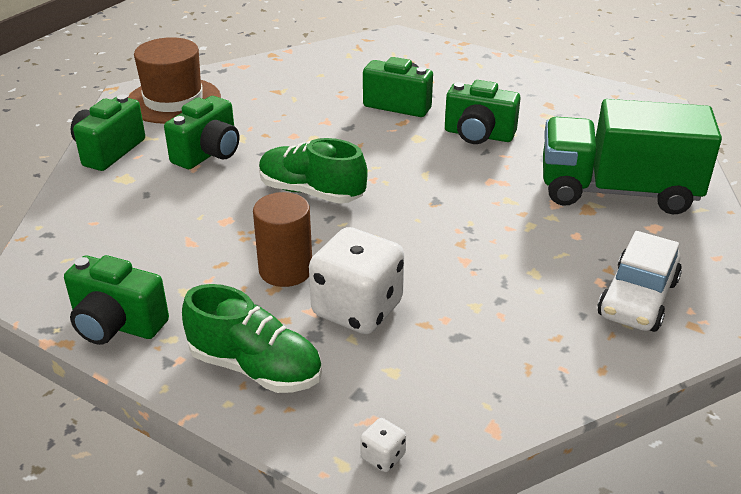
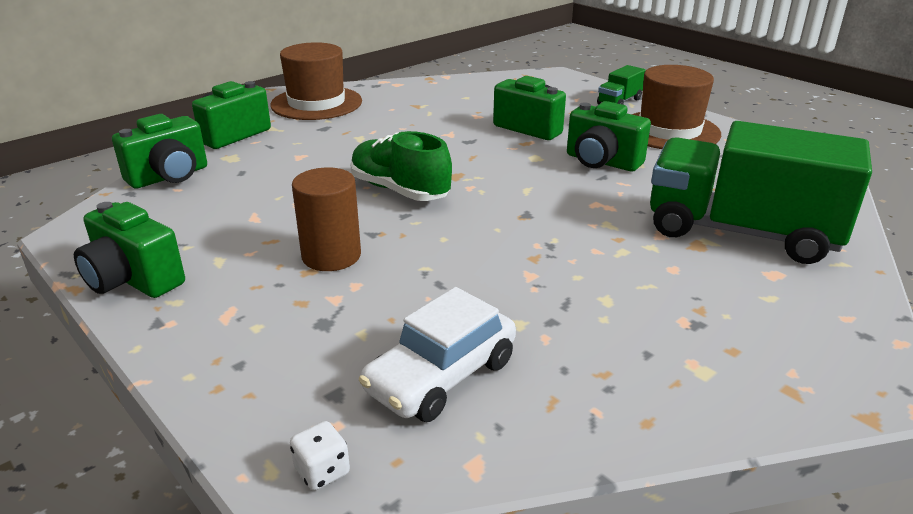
camera: 15 degrees right, 5 degrees down
(208, 154) = (320, 147): green camera -> green camera (169, 176)
(255, 368) = (241, 345): green shoe -> none
(357, 309) = (384, 305): white dice -> none
(468, 63) = (619, 102): none -> green truck
(524, 92) = (669, 131): none -> brown hat
(637, 299) = (725, 347): white car -> white car (441, 376)

